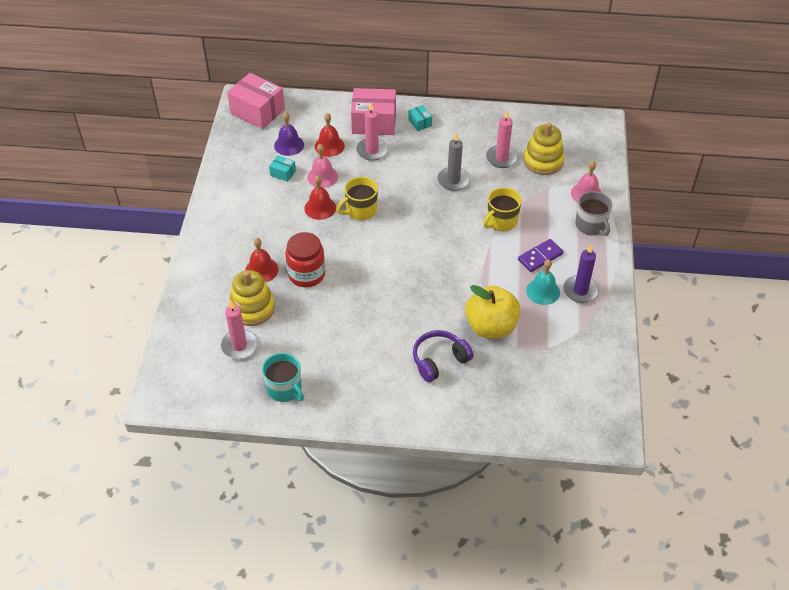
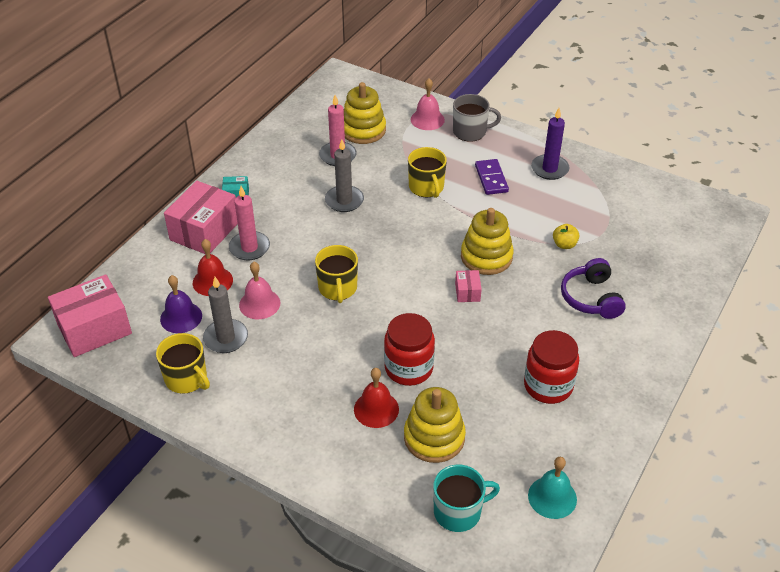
camera: 65 degrees left, 5 degrees down
(239, 346) = (488, 469): pink candle -> none
(240, 169) = (186, 378): none -> yellow mug
(283, 173) = (226, 338): turquoise box -> grey candle
(284, 389) = (575, 444): turquoise mug -> turquoise mug (458, 512)
(320, 208) = (309, 322): red bell -> none
(332, 358) = (548, 386): none -> red jar
(400, 283) = (467, 292): none -> pink box
(445, 282) = (486, 257): none -> yellow stacking toy
(491, 326) = (564, 244): yellow apple -> yellow apple, size x0.43
(543, 291) = (537, 193): turquoise bell -> turquoise bell (552, 497)

